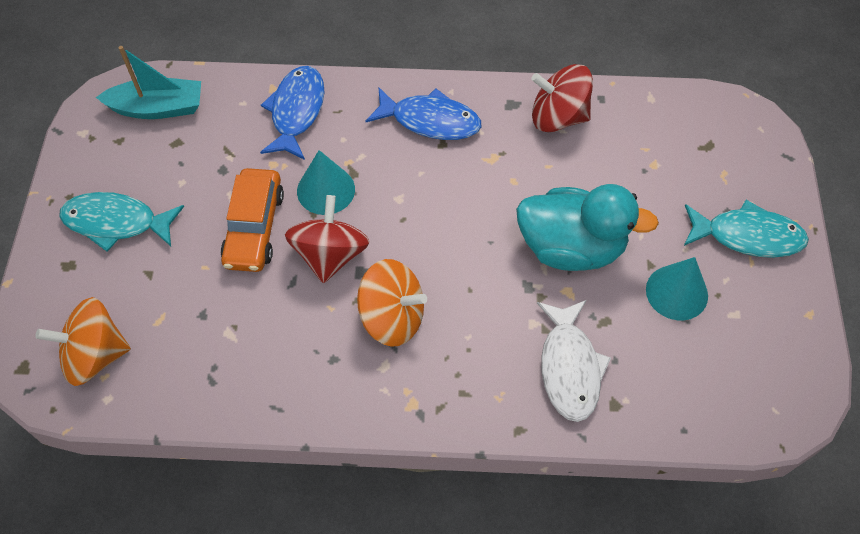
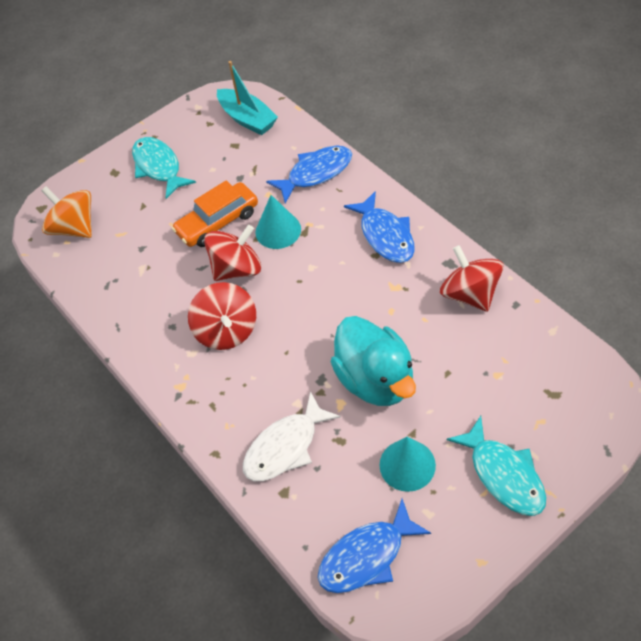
camera: 55 degrees right, 5 degrees down
(392, 317) = (227, 330): orange spinning top -> red spinning top
(734, 389) = (367, 556): none -> blue fish

